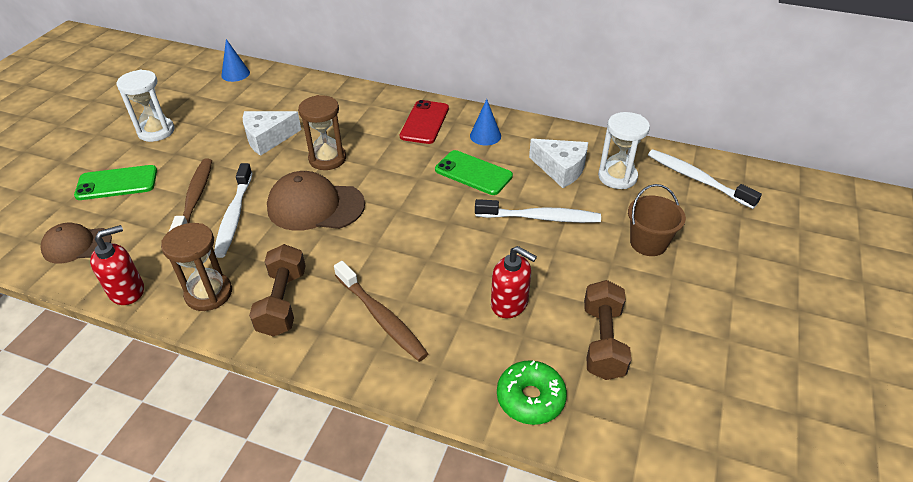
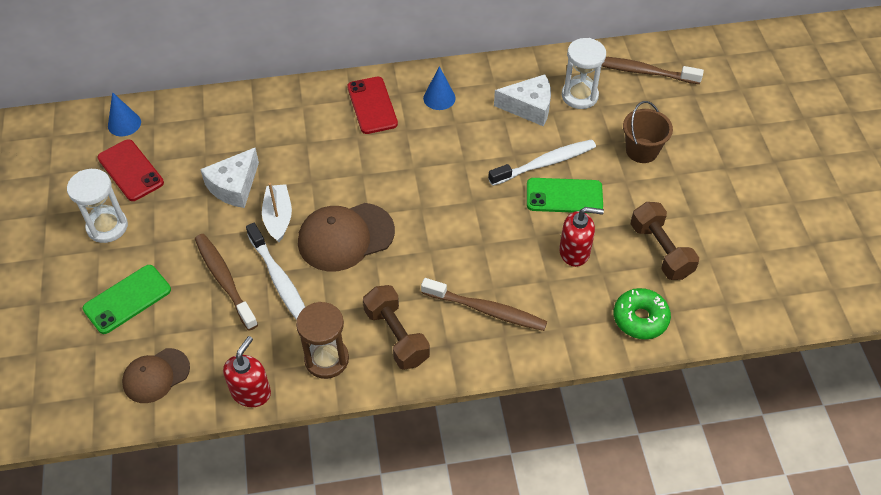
camera: 30 degrees left, 10 degrees up
(209, 103) = (130, 170): none -> red phone
(278, 172) = (278, 217): none -> white boat
(327, 159) = (313, 184): brown hourglass -> none
(473, 173) = (458, 143): green phone -> green phone (564, 196)
(697, 179) = (642, 71): white toothbrush -> brown toothbrush

